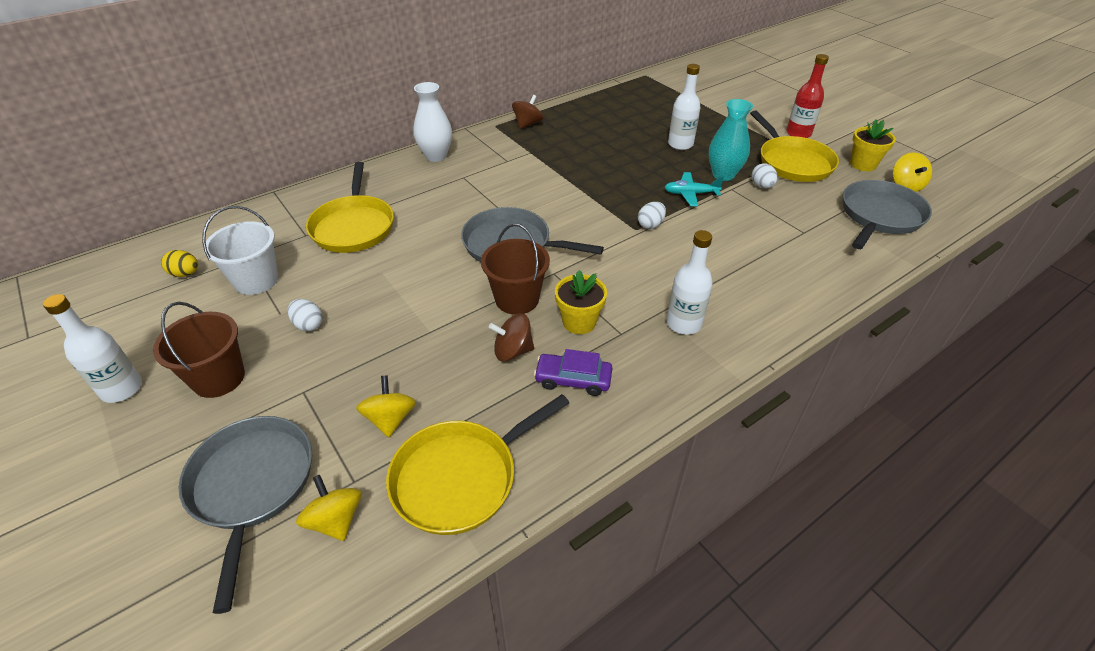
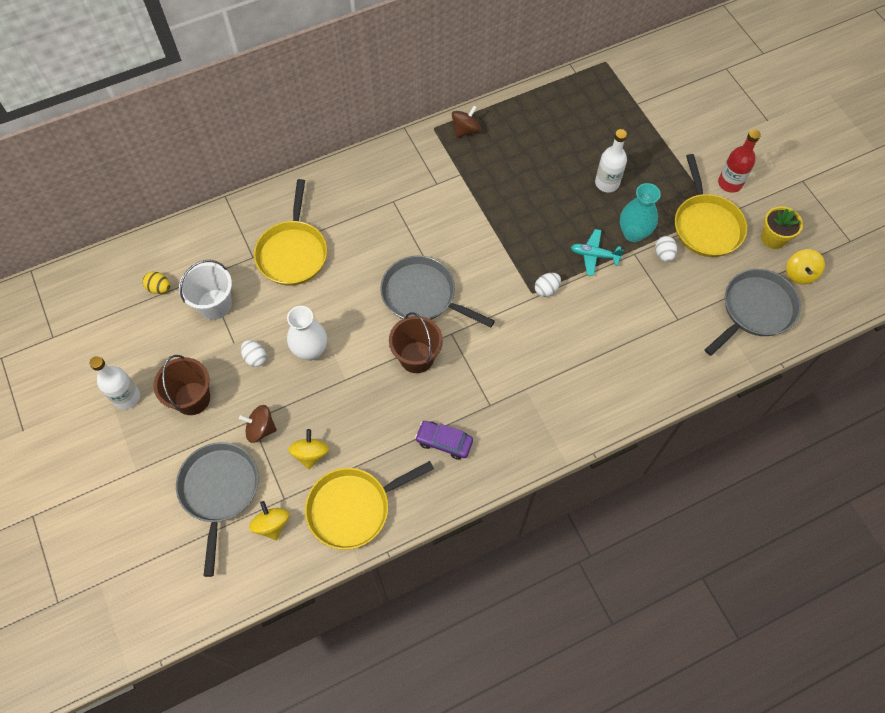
camera: 10 degrees right, 20 degrees up
(436, 156) = (372, 167): white vase -> white vase (310, 350)
(512, 351) = (405, 408): brown spinning top -> brown spinning top (261, 429)
(579, 322) = (460, 388): yellow flower pot -> none
(683, 323) = (541, 403): white bottle -> none

